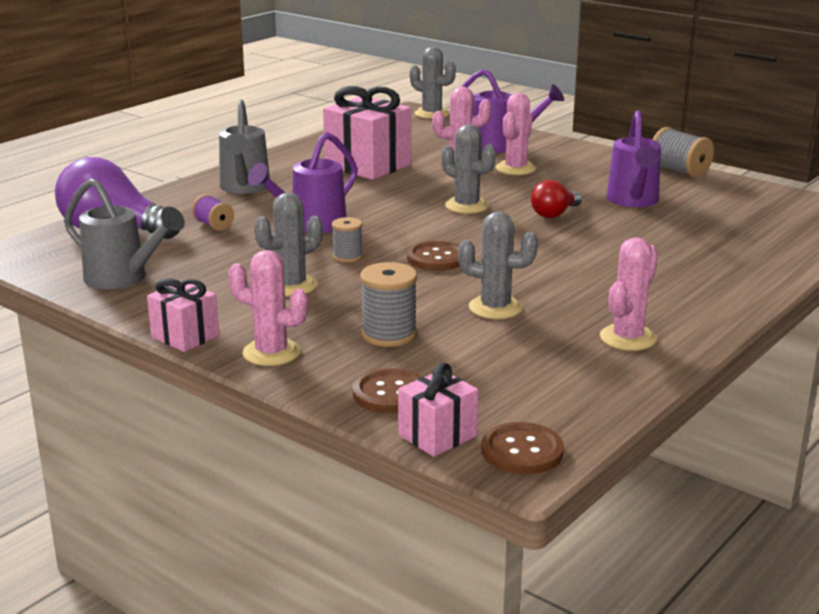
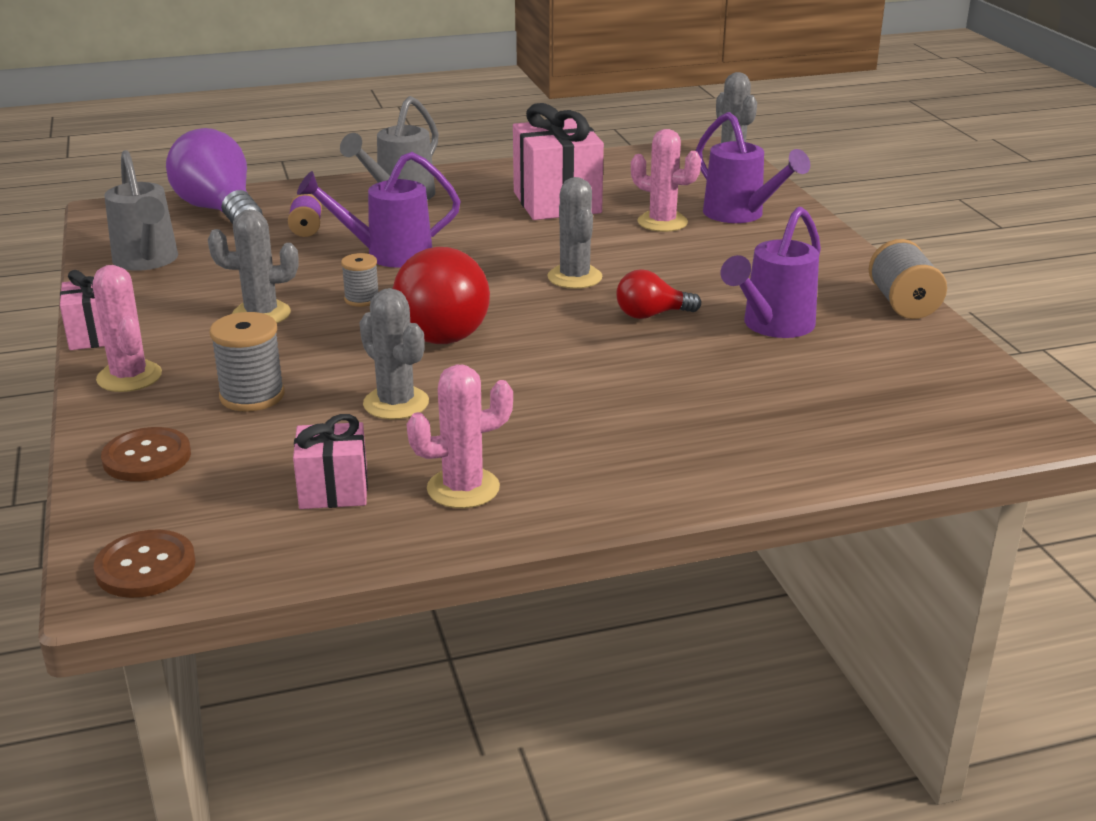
camera: 35 degrees right, 5 degrees up
(436, 258) = (439, 328): brown button -> red light bulb
(437, 436) = (108, 517): pink gift -> pink gift (333, 491)
(515, 169) = (707, 247): pink cactus -> none

